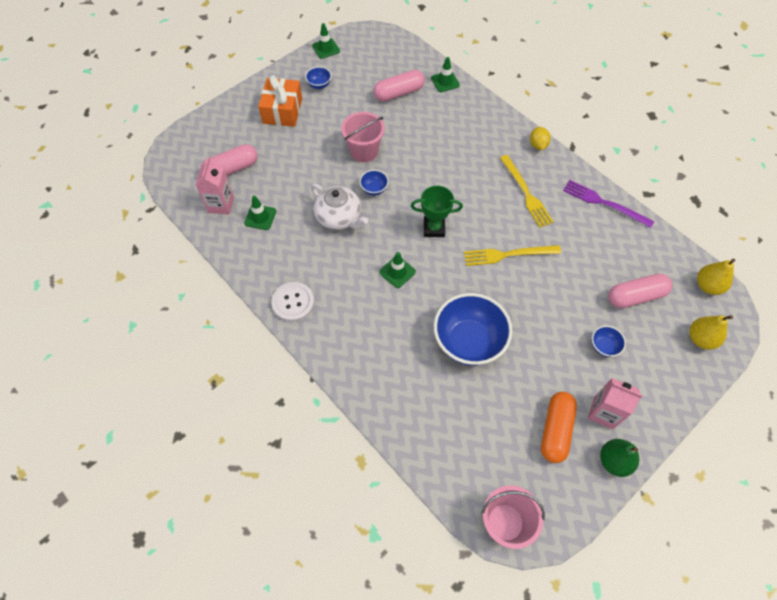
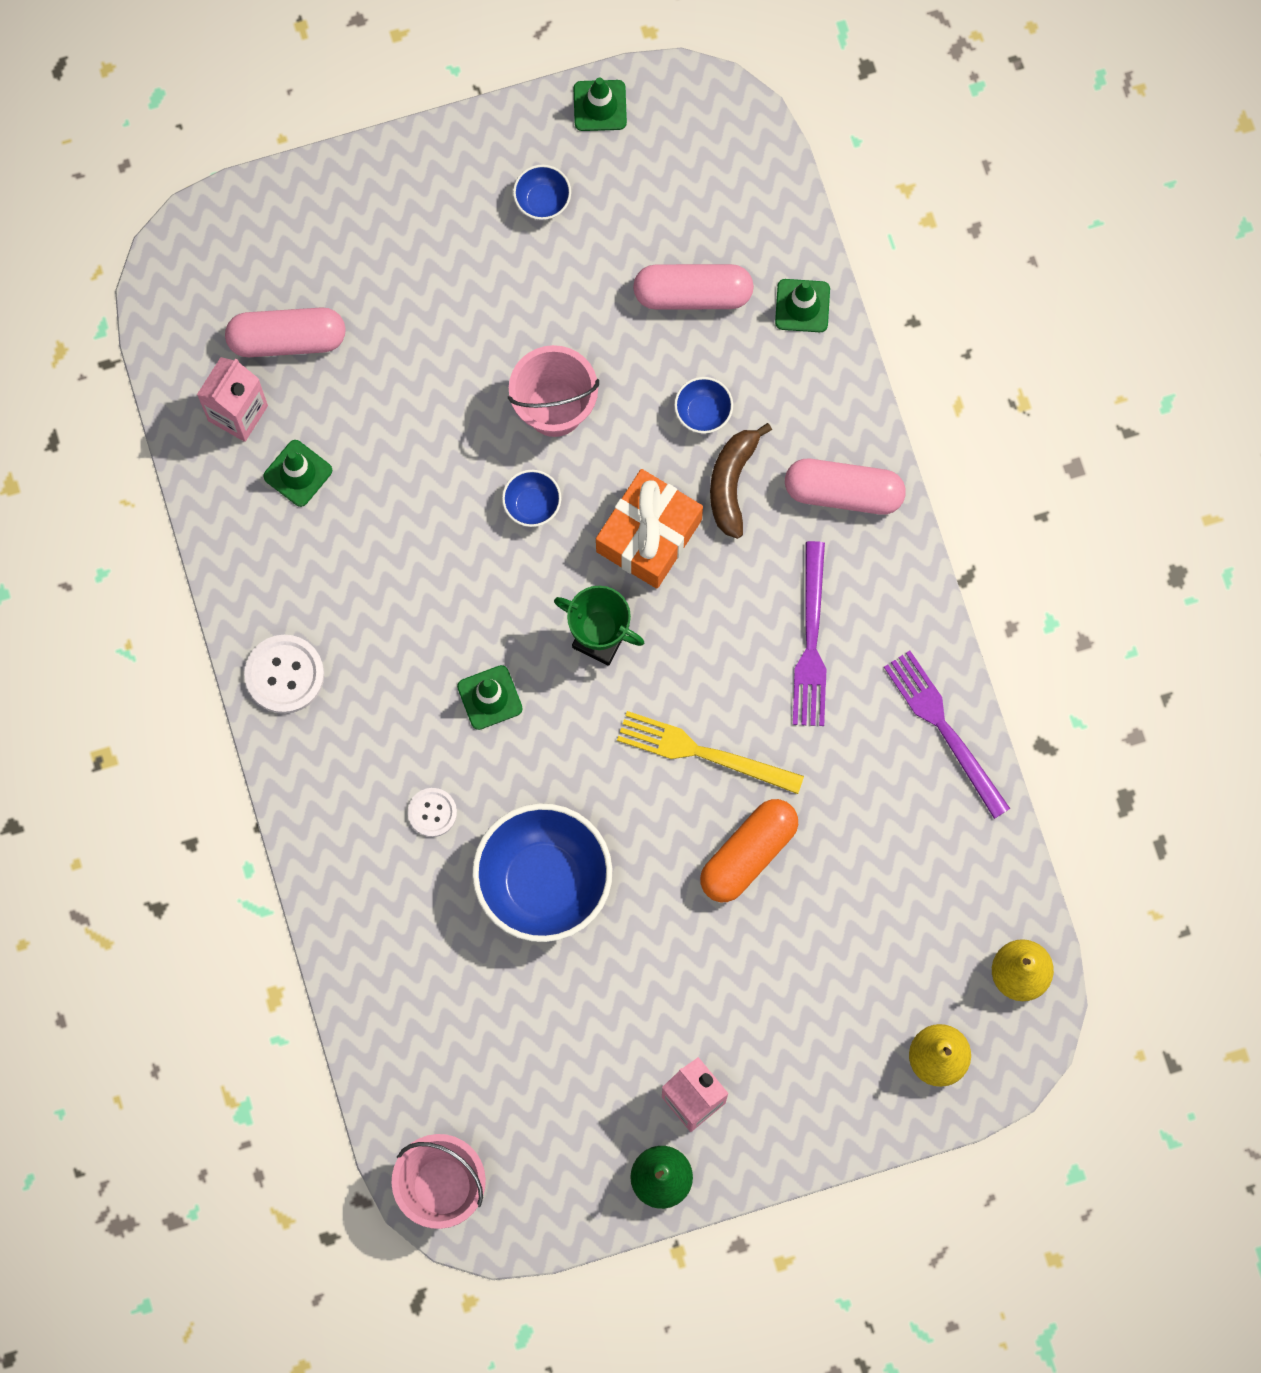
camera: 25 degrees right, 15 degrees up
(282, 111) = (440, 237): orange gift -> orange gift (649, 535)
(339, 217) = (440, 538): white teapot -> none
(397, 333) = (432, 812): none -> white button
(455, 149) = (732, 483): none -> brown banana
(526, 193) = (811, 642): yellow fork -> purple fork
(538, 145) = (899, 545): yellow lemon -> none
(555, 430) = (599, 1090): orange capsule -> orange capsule (748, 854)
(604, 346) = (764, 995): blue bowl -> blue bowl (703, 412)
(635, 296) = (878, 933): pink capsule -> pink capsule (843, 492)

